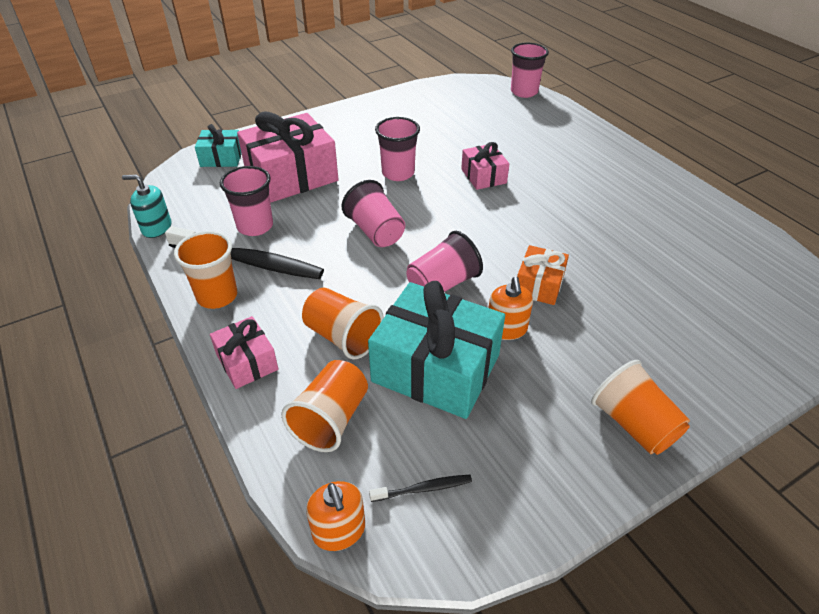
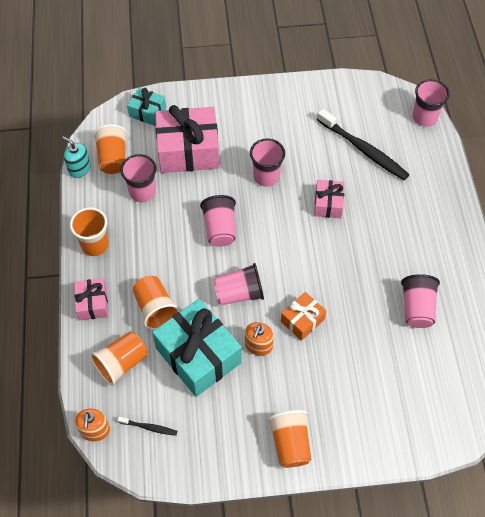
camera: 25 degrees right, 15 degrees up
(198, 207) = (113, 158): none -> orange cup
(249, 261) = (125, 223): black toothbrush -> black toothbrush (363, 150)
(652, 232) = (417, 308): none -> pink cup

